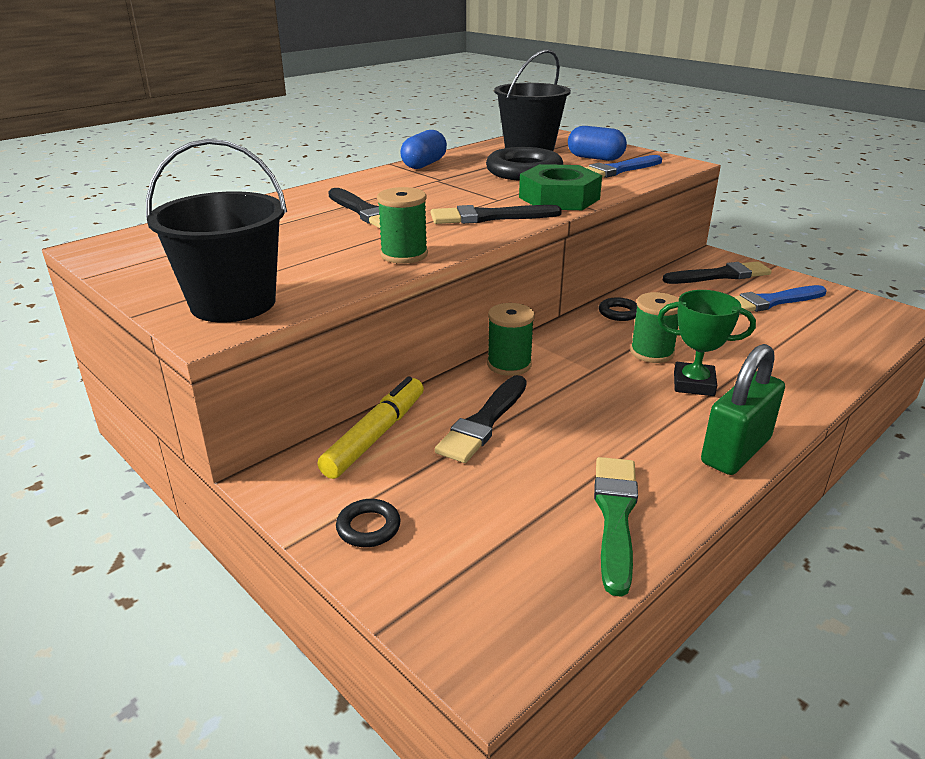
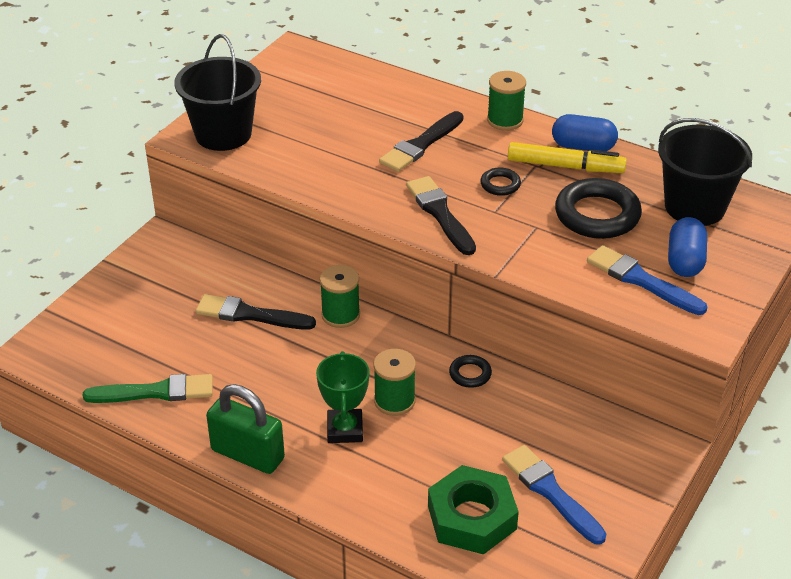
camera: 75 degrees right, 10 degrees up
(368, 527) = (125, 286): black ring -> black ring (500, 185)
(375, 436) = (219, 266): yellow marker -> yellow marker (565, 166)
(404, 255) = (332, 185): green spool -> green spool (505, 120)
(559, 198) = (517, 249): green nut -> green nut (472, 517)
(720, 275) = (609, 452): black brush -> none

